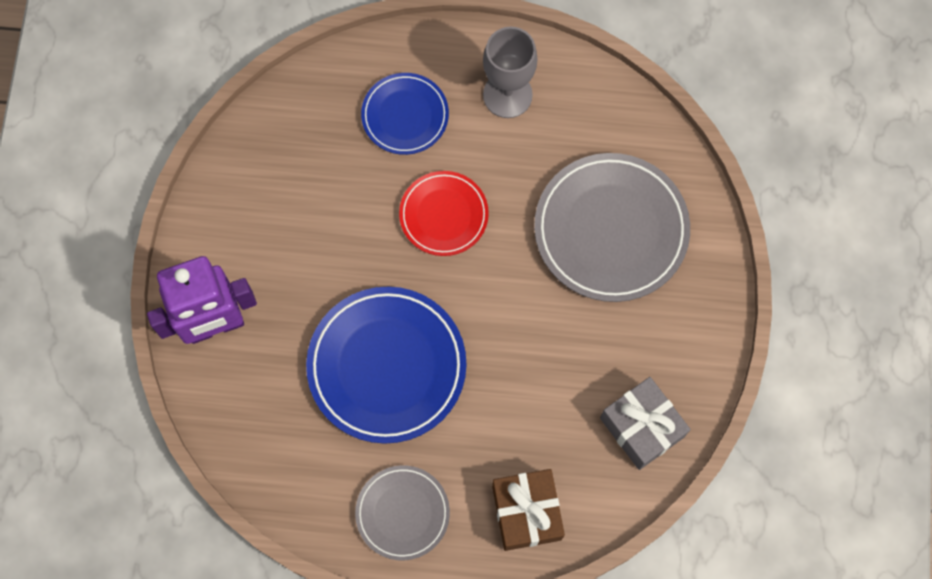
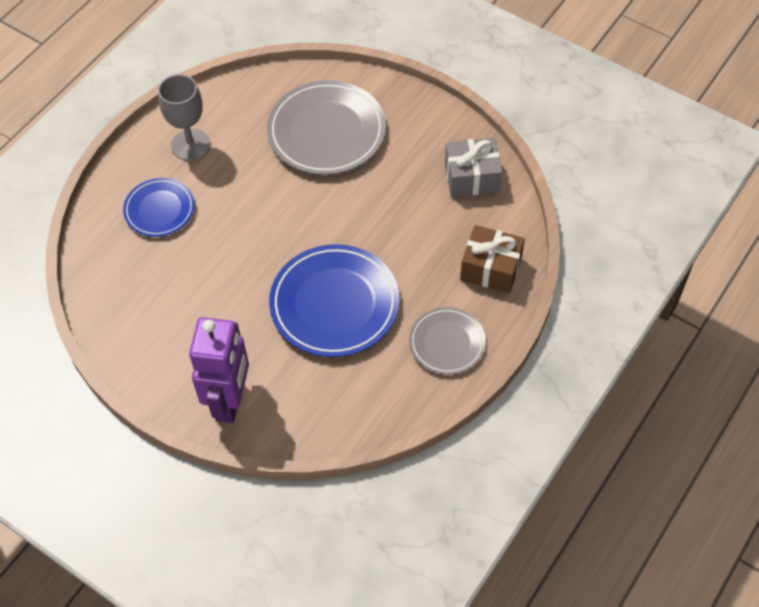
camera: 60 degrees left, 15 degrees down
(443, 215) = (249, 220): red plate -> none

